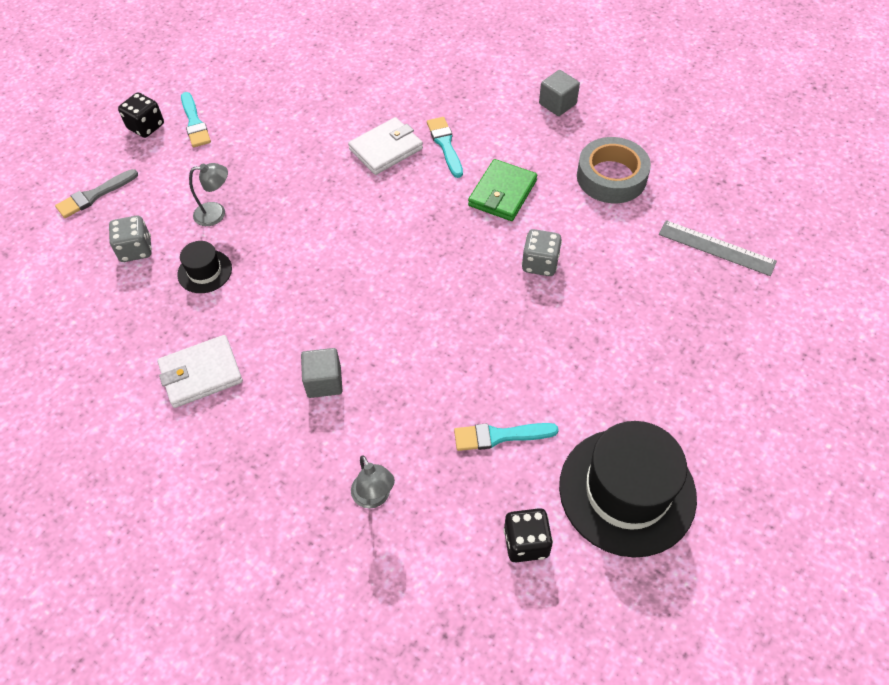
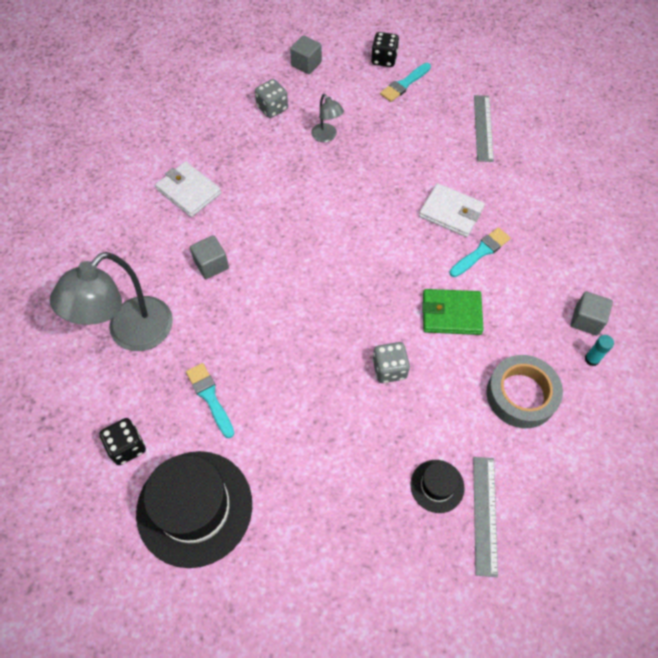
camera: 65 degrees right, 5 degrees up
(94, 195) = (306, 64): grey brush -> grey cube
(204, 271) = (272, 154): black hat -> black hat (437, 486)
(299, 86) = (483, 128): none -> grey ruler
(374, 497) = (131, 334): grey lamp -> grey lamp, size x2.11
(597, 116) = (591, 359): none -> turquoise glue stick

